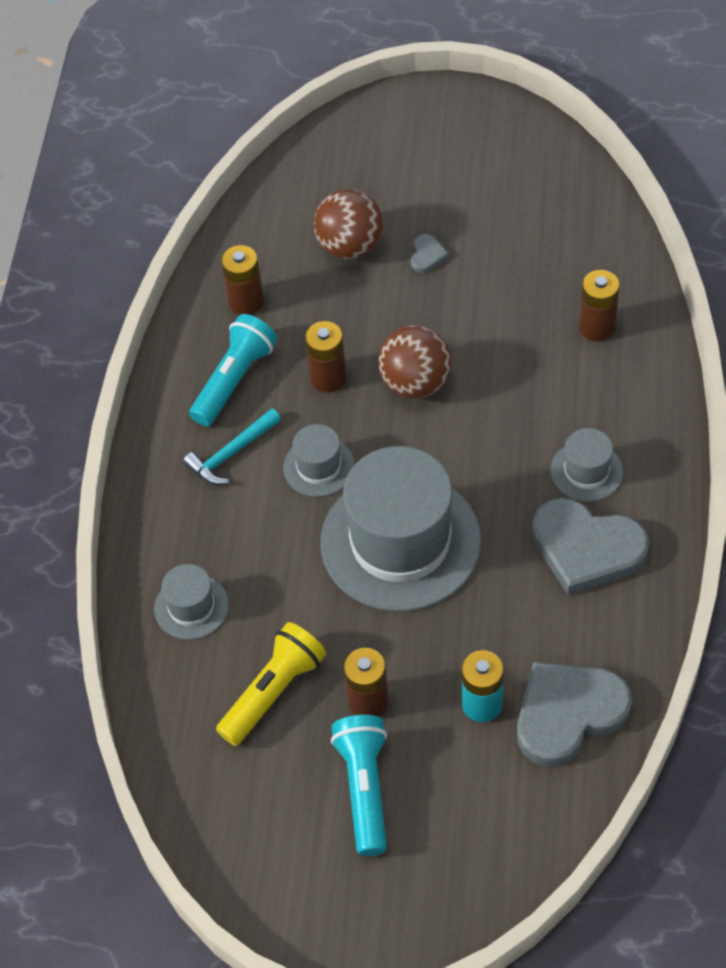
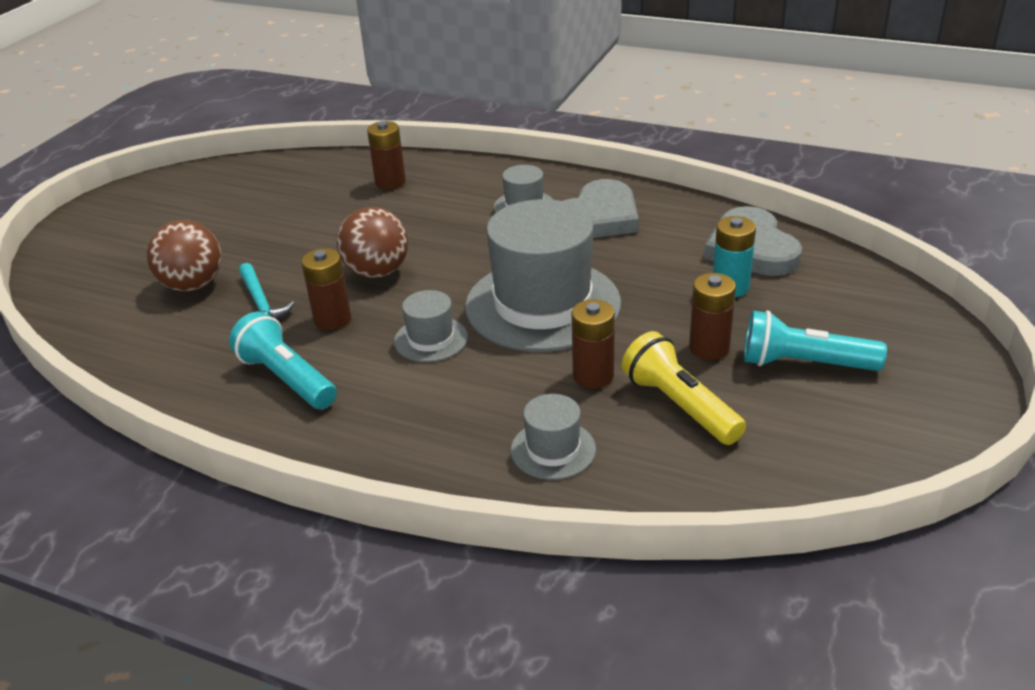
camera: 75 degrees left, 20 degrees down
(231, 453) = (377, 393): turquoise hammer -> turquoise hammer (261, 303)
(246, 302) = (197, 357): brown battery -> brown battery (593, 376)
(427, 256) = (245, 246): grey heart -> none

